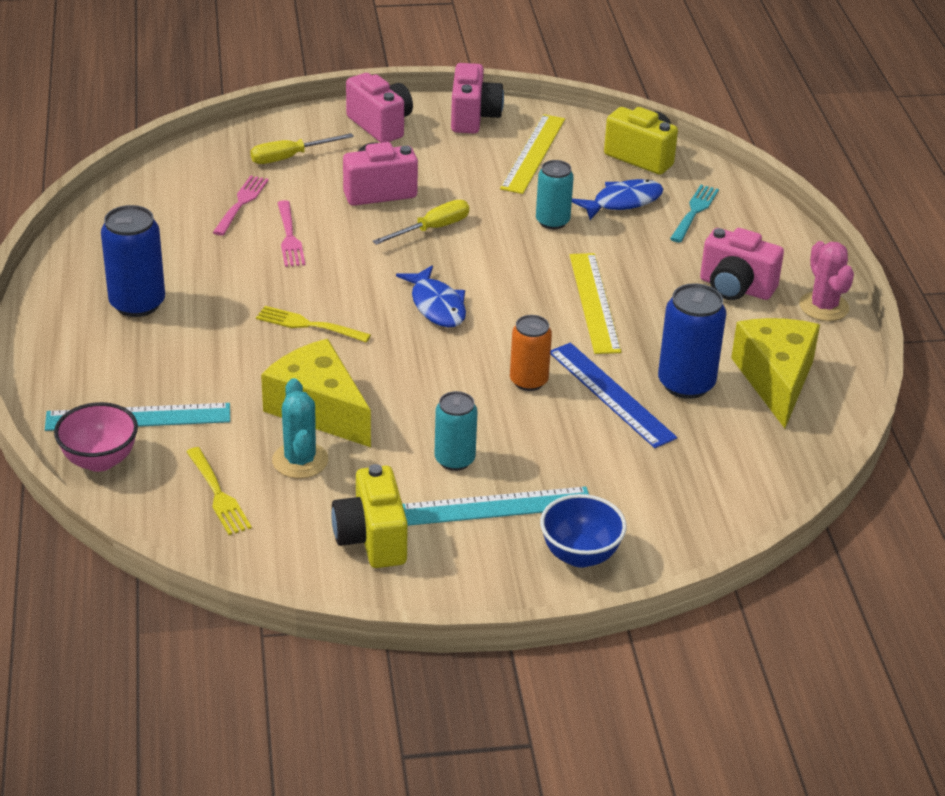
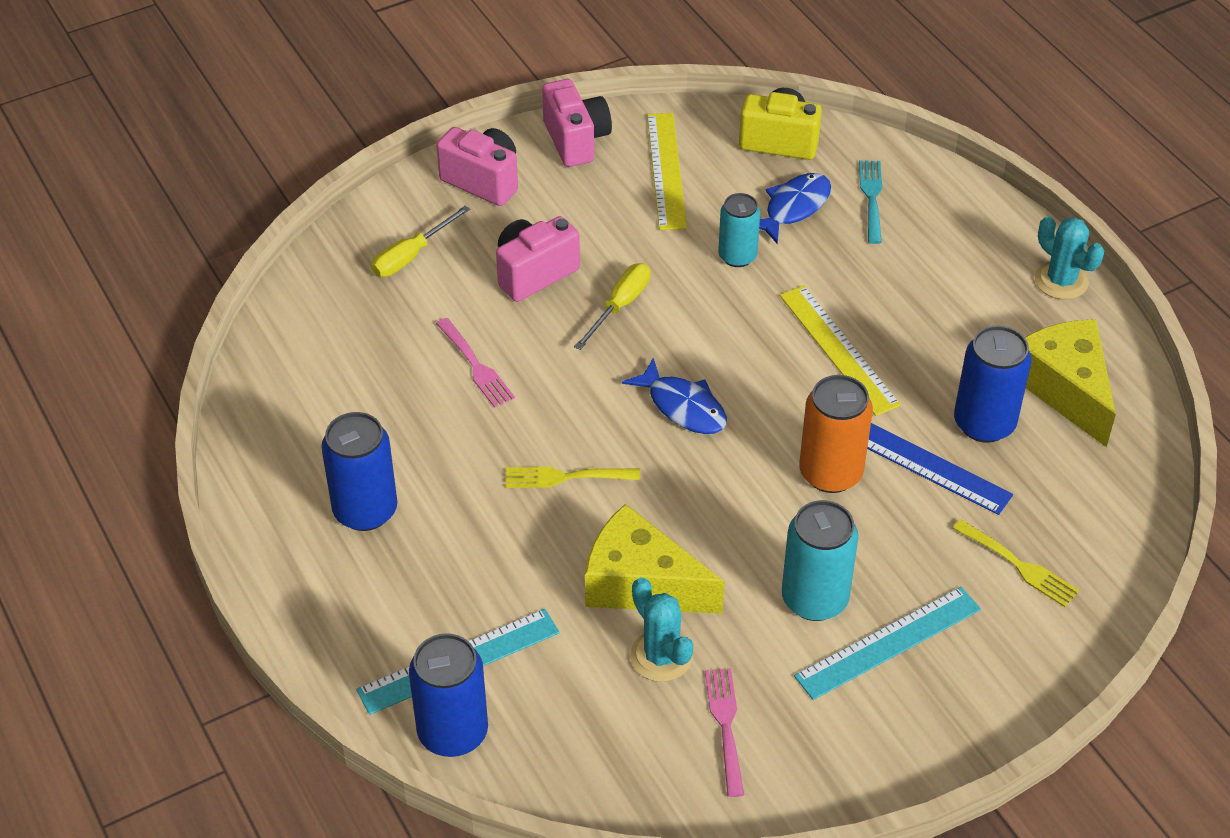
camera: 20 degrees left, 10 degrees up
(100, 460) = (453, 732): pink bowl -> blue can
(217, 494) = (602, 730): yellow fork -> yellow fork (1018, 565)
(241, 204) = (396, 337): pink fork -> pink fork (726, 727)
(371, 539) = (790, 728): yellow camera -> none
(454, 460) = (814, 599): turquoise can -> turquoise can, size x1.50
(528, 381) = (830, 473): orange can -> orange can, size x1.50
(580, 555) = (1001, 672): blue bowl -> none
(735, 288) = (965, 285): pink camera -> none
(824, 307) = (1061, 281): pink cactus -> turquoise cactus

